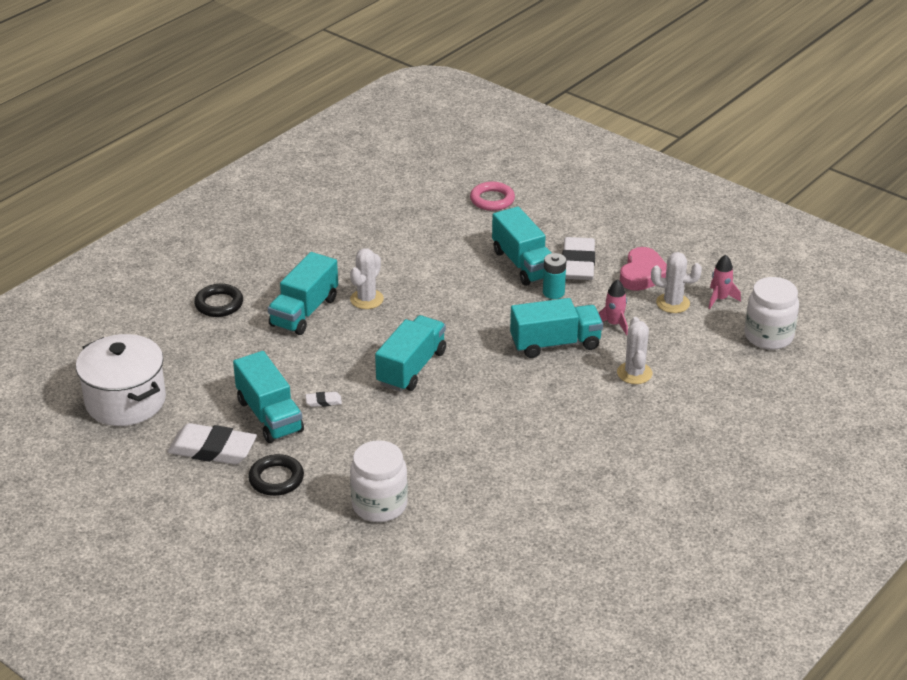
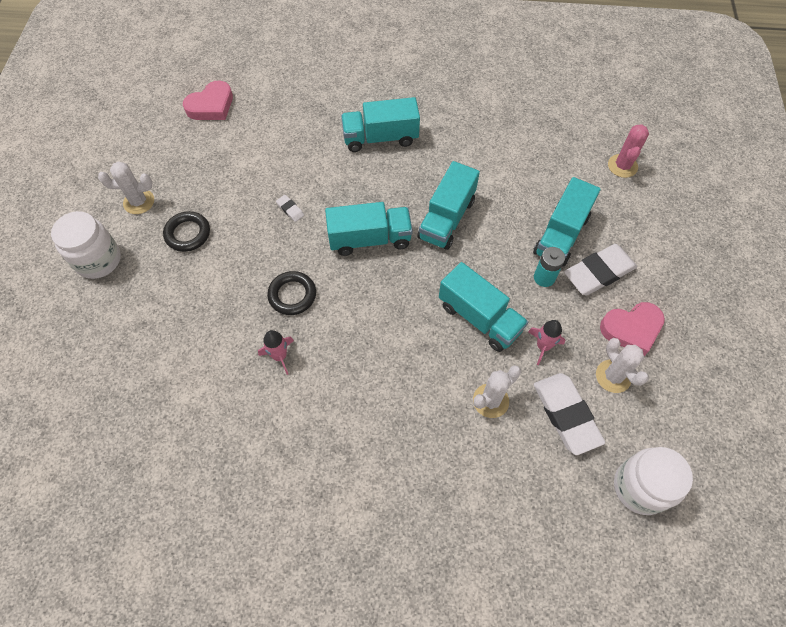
camera: 55 degrees right, 25 degrees up
(125, 401) = (211, 106): white pot -> pink heart
(212, 449) = (195, 180): white eraser -> white eraser (566, 414)
(219, 304) = (348, 88): black ring -> black ring (292, 295)
(269, 416) = (252, 189): turquoise truck -> turquoise truck (446, 219)
(366, 299) = (426, 164): white cactus -> white cactus (139, 202)
(379, 505) = (199, 313): white jar -> white jar (98, 260)
(492, 200) = (622, 166): pink ring -> pink cactus
(720, 299) = (655, 412): pink rocket -> pink rocket (280, 356)

